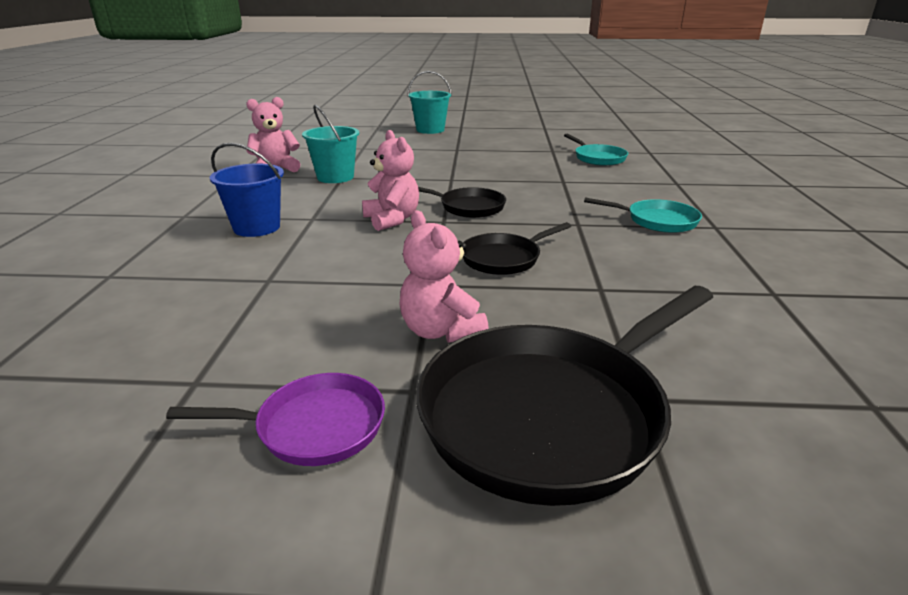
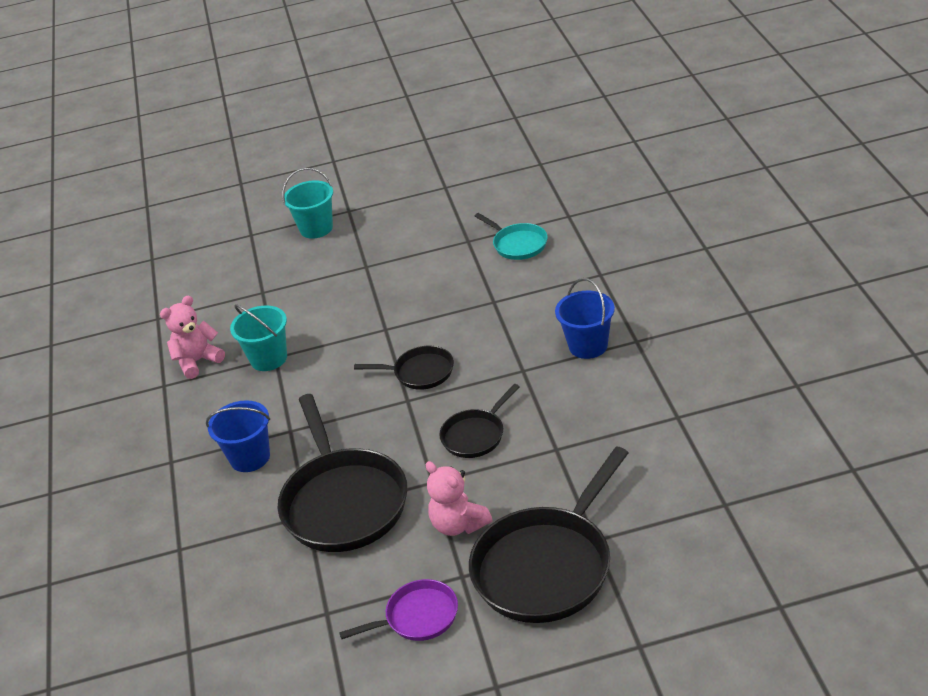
camera: 10 degrees left, 10 degrees up
(317, 279) = (343, 502): none -> black pan
(392, 220) = (361, 411): pink teddy bear -> none
(657, 221) = (588, 346): turquoise pan -> blue bucket

